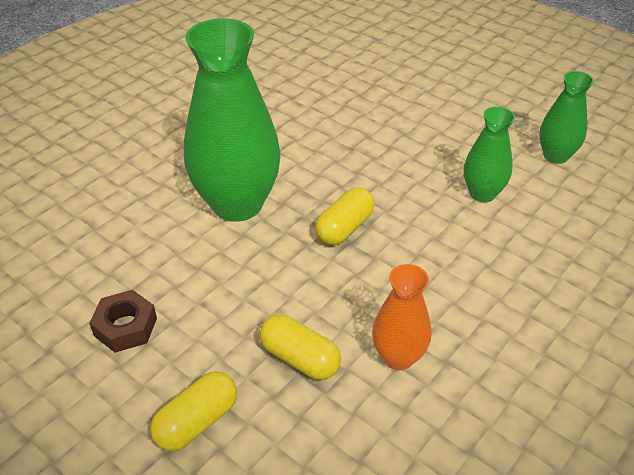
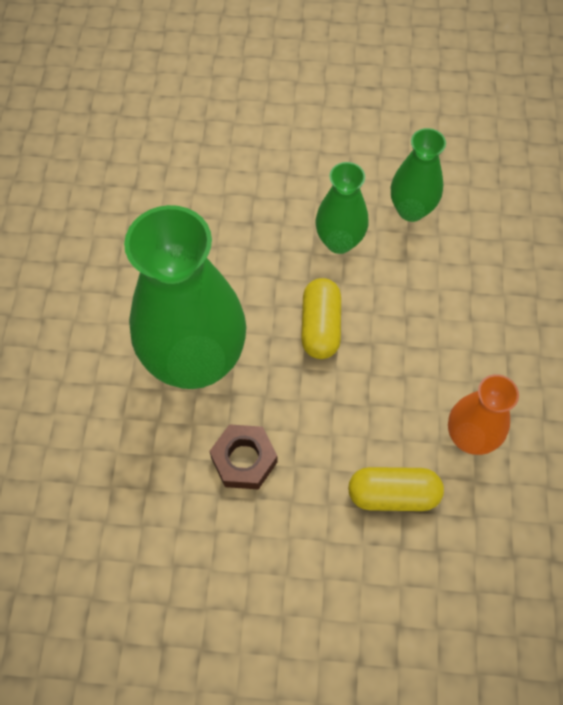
camera: 35 degrees left, 20 degrees up
(125, 327) = (213, 570): brown nut -> brown nut (244, 460)
(197, 421) = (359, 616): yellow capsule -> none
(555, 156) = (442, 125): green vase -> green vase (339, 241)

